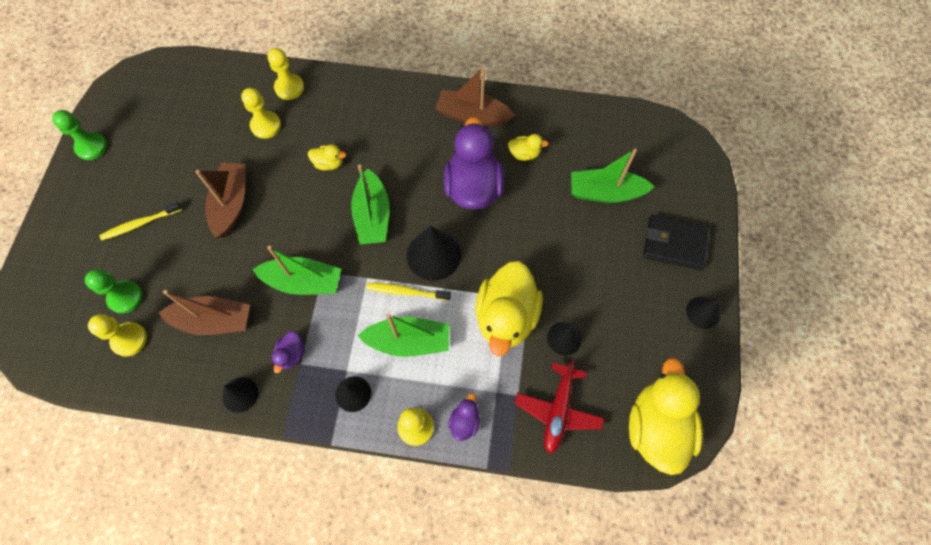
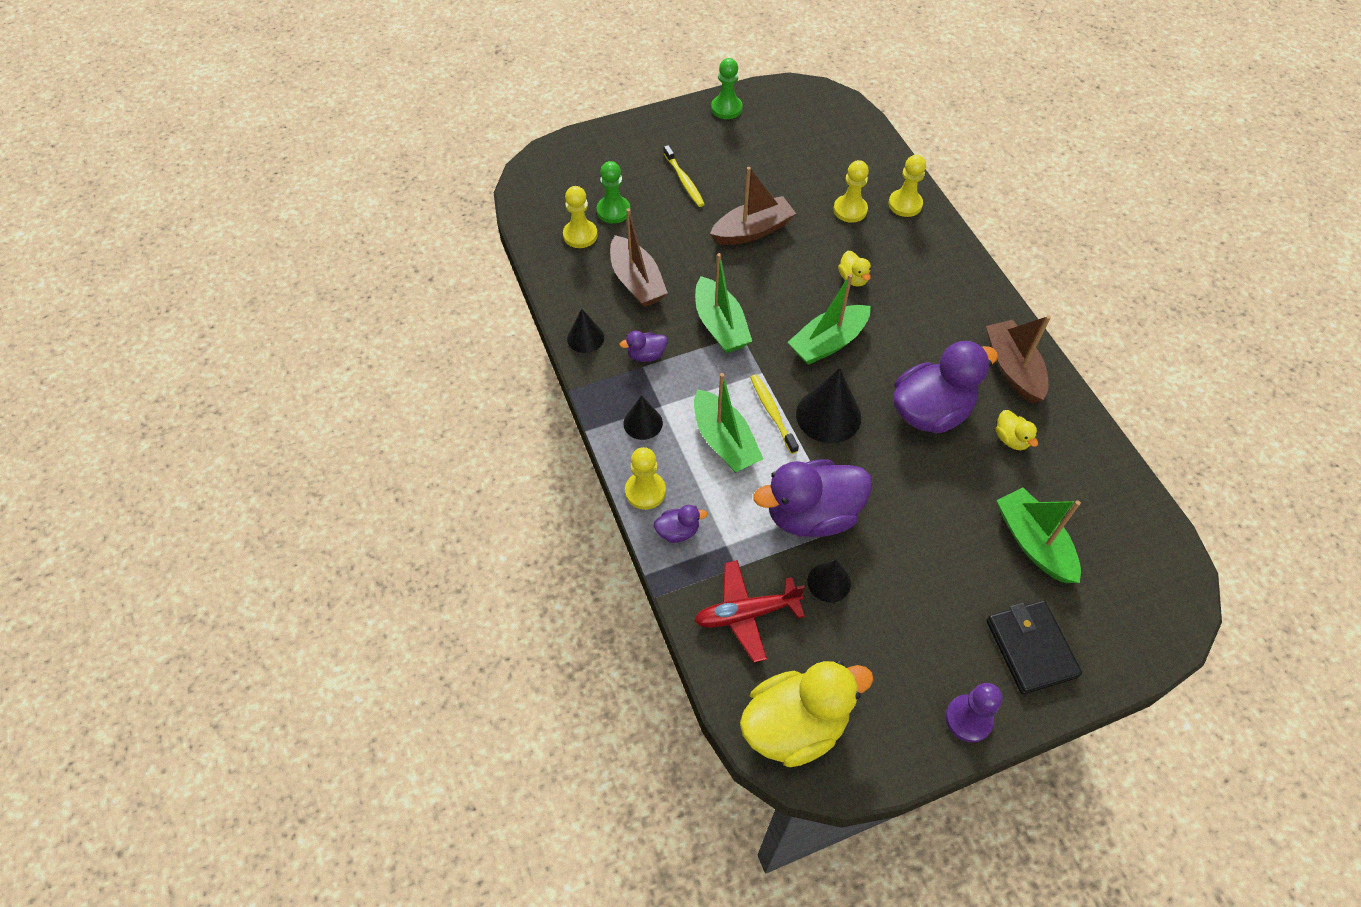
camera: 60 degrees right, 10 degrees down
(140, 224) = (684, 181): yellow toothbrush -> yellow toothbrush turned 150 degrees counterclockwise
(506, 317) = (811, 514): yellow duck -> purple duck
(703, 312) = (968, 719): black cone -> purple pawn

